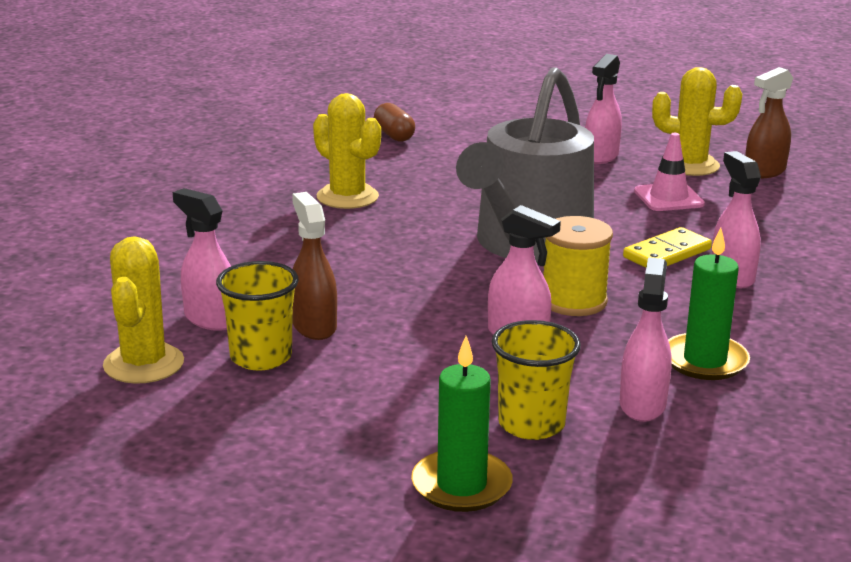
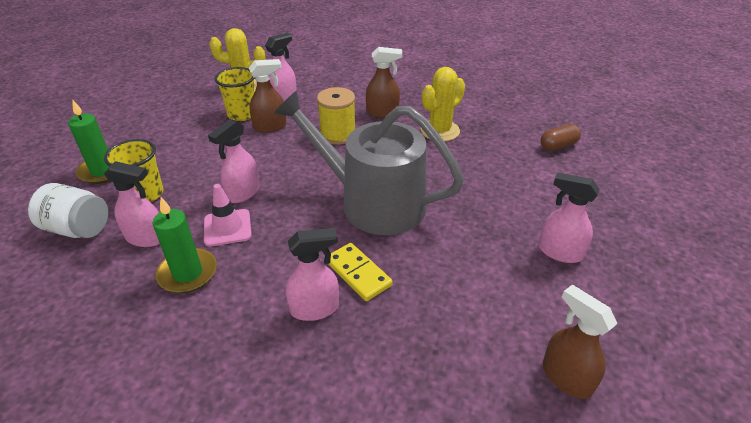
camera: 90 degrees right, 15 degrees up
(282, 234) = (382, 112): none -> brown spray bottle
(573, 301) = (284, 218): yellow spool -> yellow spool (338, 134)
(636, 475) = (78, 229): none -> white jar
(668, 198) = (473, 288): pink traffic cone -> pink traffic cone (227, 228)
(690, 165) = (561, 314): yellow cactus -> none

